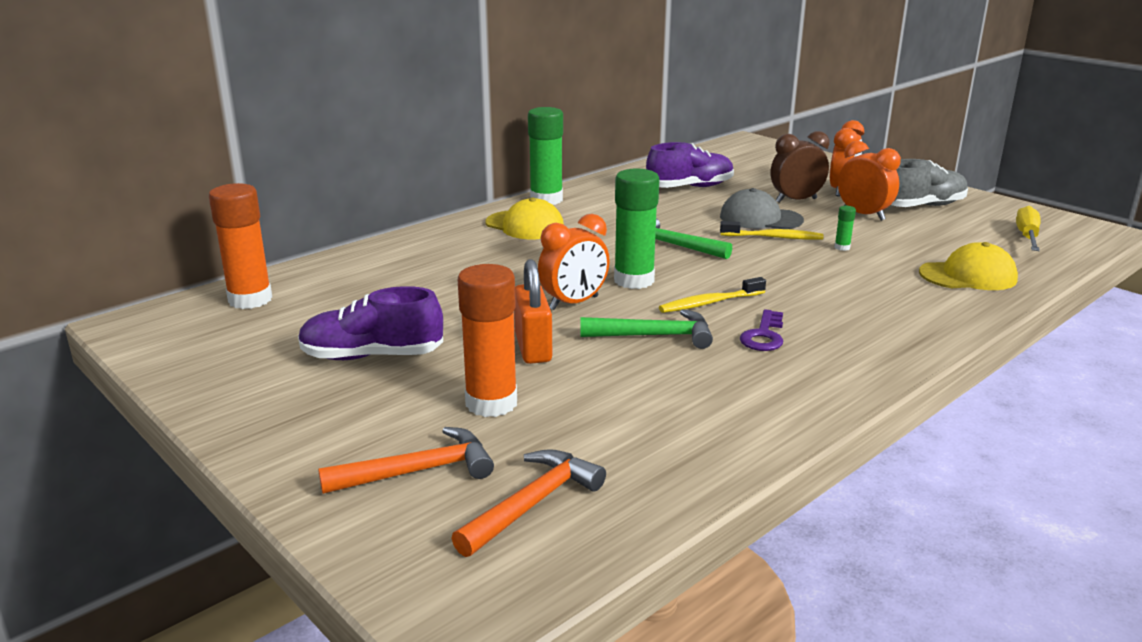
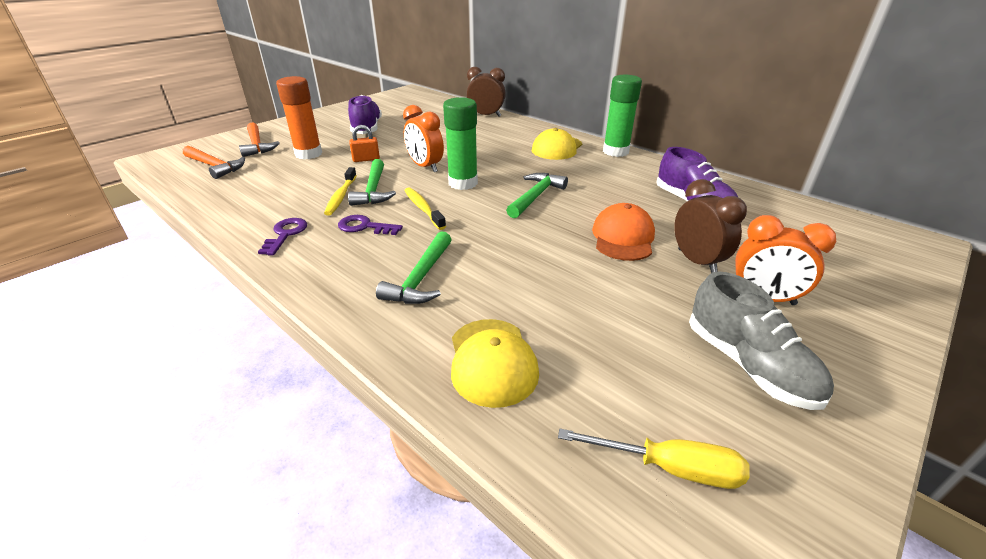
camera: 85 degrees right, 10 degrees up
(250, 300) = (433, 103): orange glue stick -> none
(359, 259) = (486, 115): none -> brown clock
(533, 348) = (366, 159): orange padlock -> orange padlock, size x0.65
(760, 218) = (623, 237): grey cap -> orange cap
(774, 237) = (572, 242): yellow toothbrush -> yellow toothbrush (341, 196)
(795, 386) = (285, 234): none -> purple key
(842, 247) = (557, 279): green glue stick -> none
(863, 215) = (675, 305): orange clock -> none
(865, 302) = (421, 278): none -> green hammer

